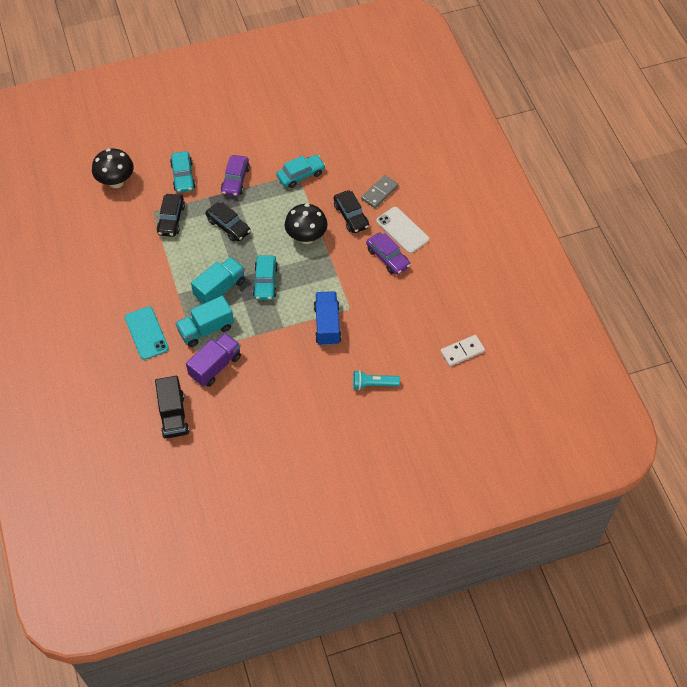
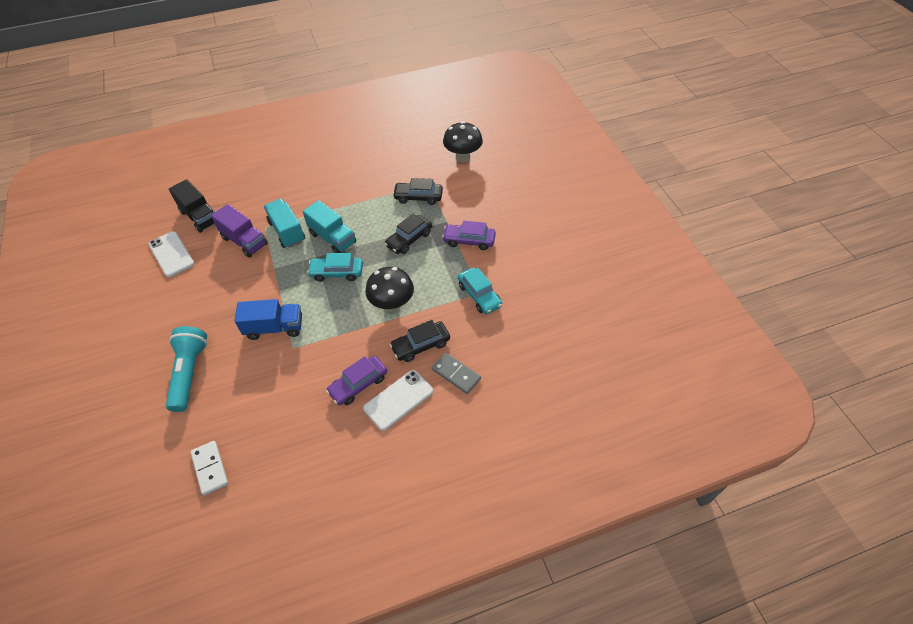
camera: 90 degrees right, 5 degrees down
(146, 333) = (290, 192): turquoise phone -> none
(173, 415) = (200, 216): black truck -> black truck turned 120 degrees counterclockwise
(183, 176) = (472, 201): turquoise car -> none
(227, 432) = (171, 254): none -> white phone
(373, 384) = (189, 372): turquoise flashlight -> turquoise flashlight, size x1.59

